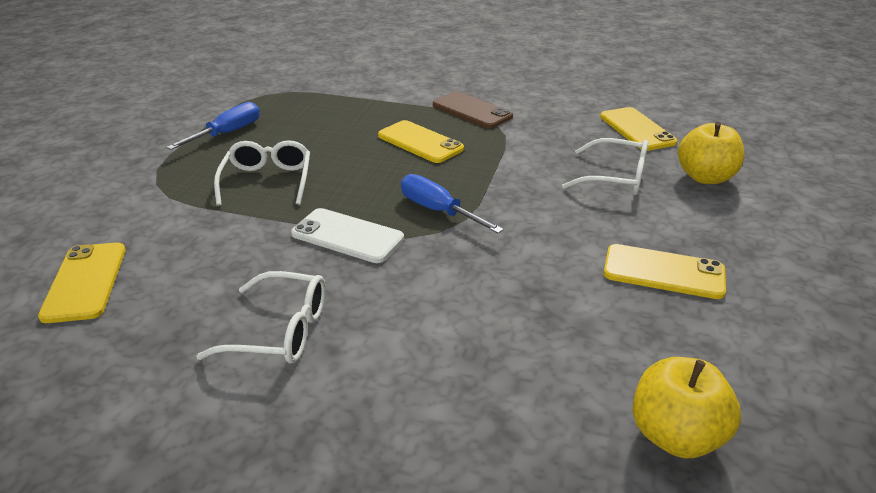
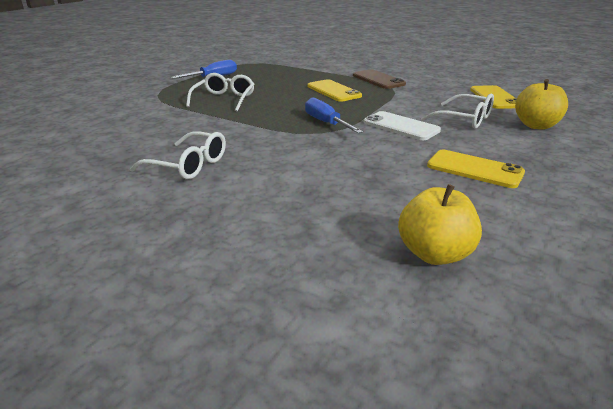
camera: 15 degrees right, 5 degrees down
(85, 282) = (89, 131): yellow phone -> none
(347, 236) = (258, 128): white phone -> white phone (401, 126)

